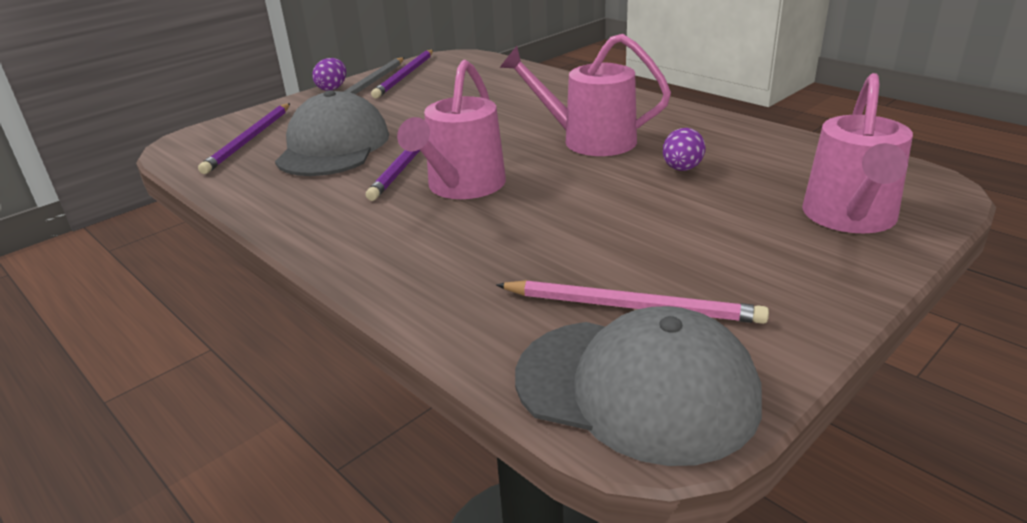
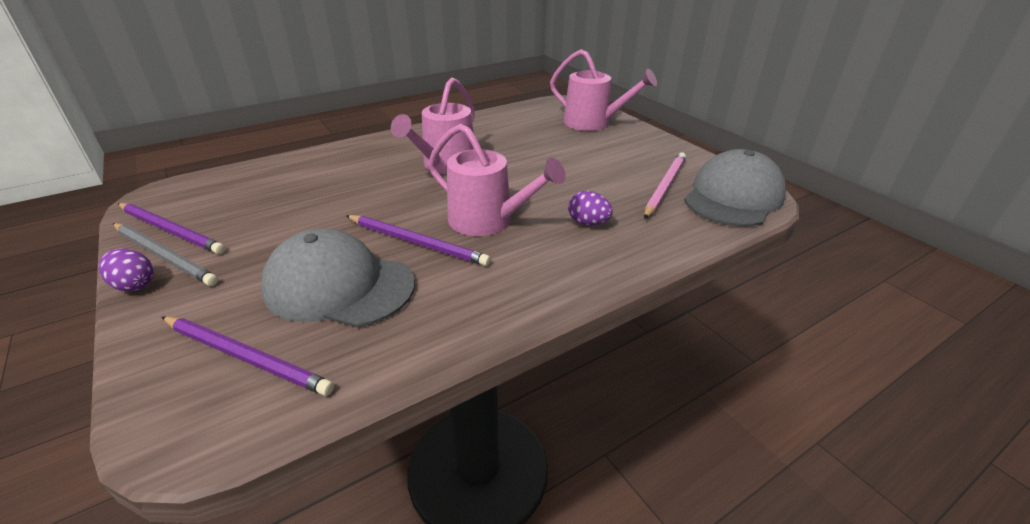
camera: 80 degrees left, 5 degrees up
(682, 169) = (513, 146): purple egg -> purple egg (588, 223)

